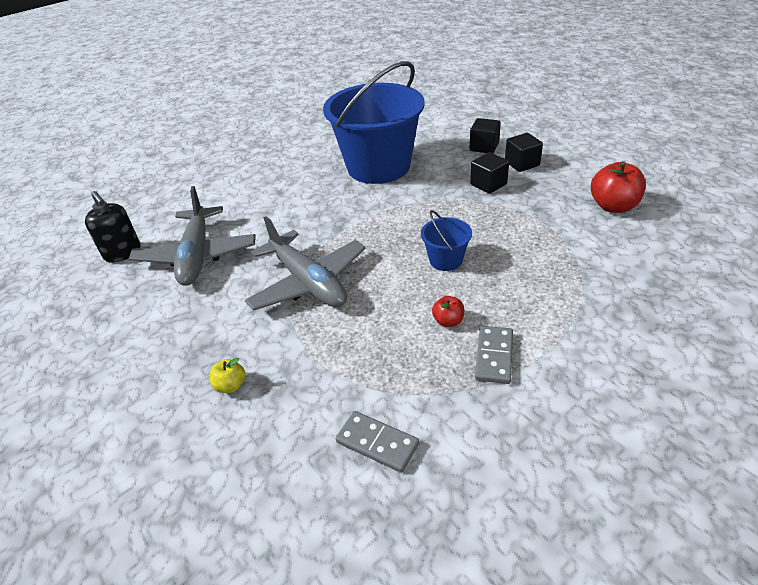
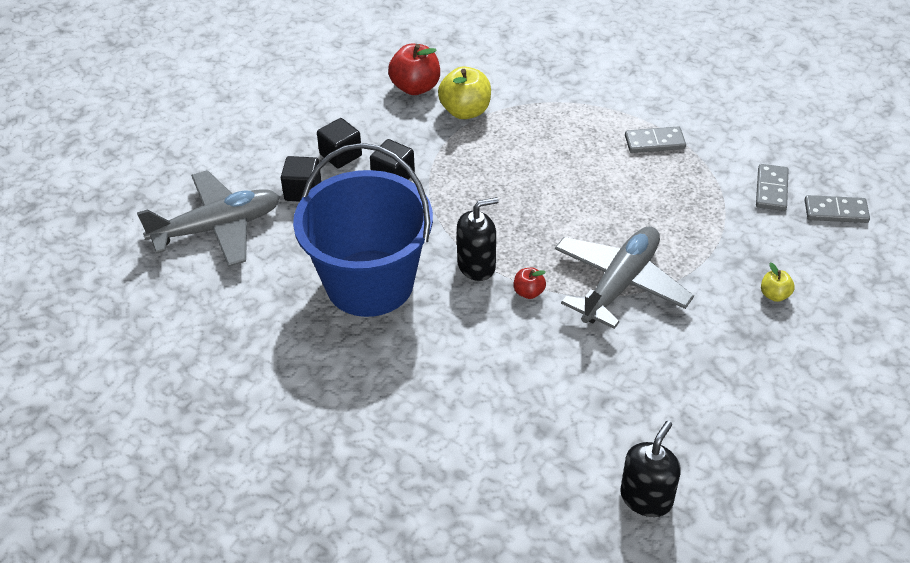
camera: 110 degrees left, 5 degrees up
(197, 255) = (618, 407): grey plane -> grey plane (217, 228)
(311, 500) = (836, 212): none -> grey domino
(370, 212) = (476, 266): none -> black soap dispenser
(446, 260) = (543, 188): blue bucket -> none
(448, 321) = (627, 173): red apple -> red apple (528, 292)
(572, 230) = (465, 111): none -> yellow apple

